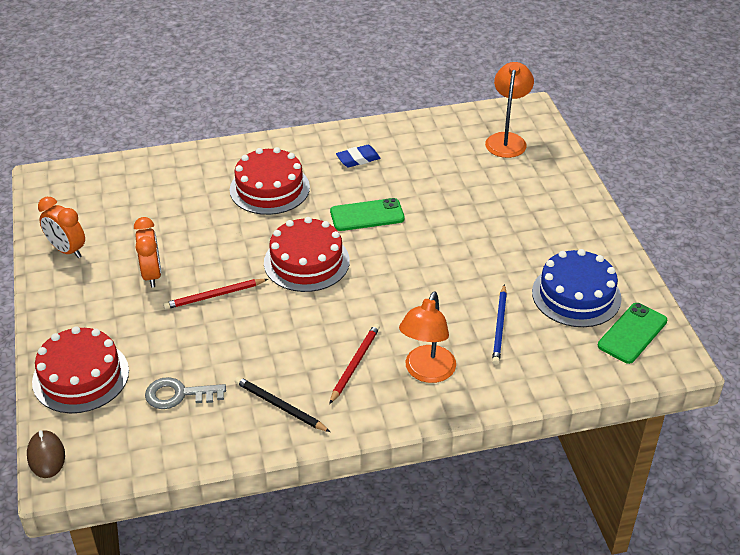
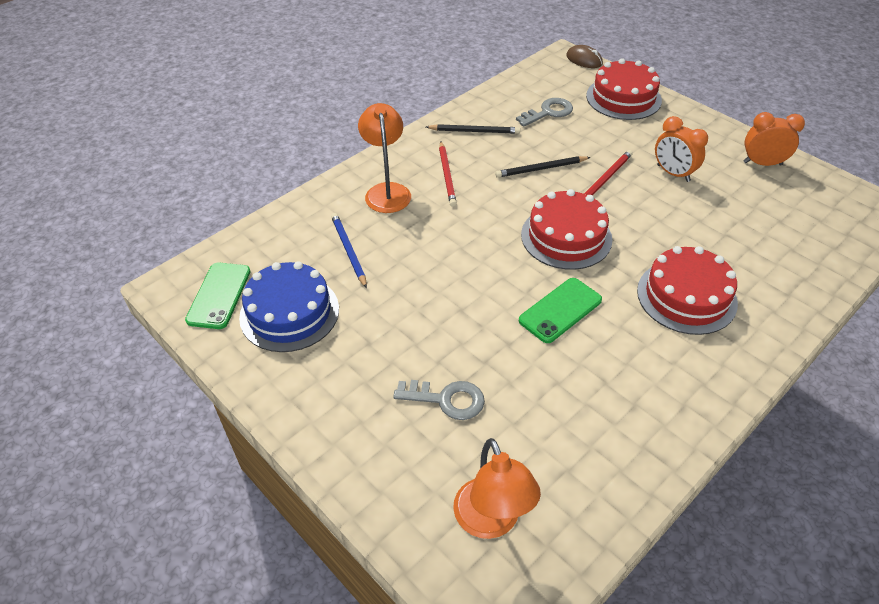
camera: 150 degrees right, 5 degrees up
(260, 331) = (541, 169): none -> black pencil
(358, 159) = (643, 383): blue eraser -> none
(491, 198) = (446, 399): none -> grey key

